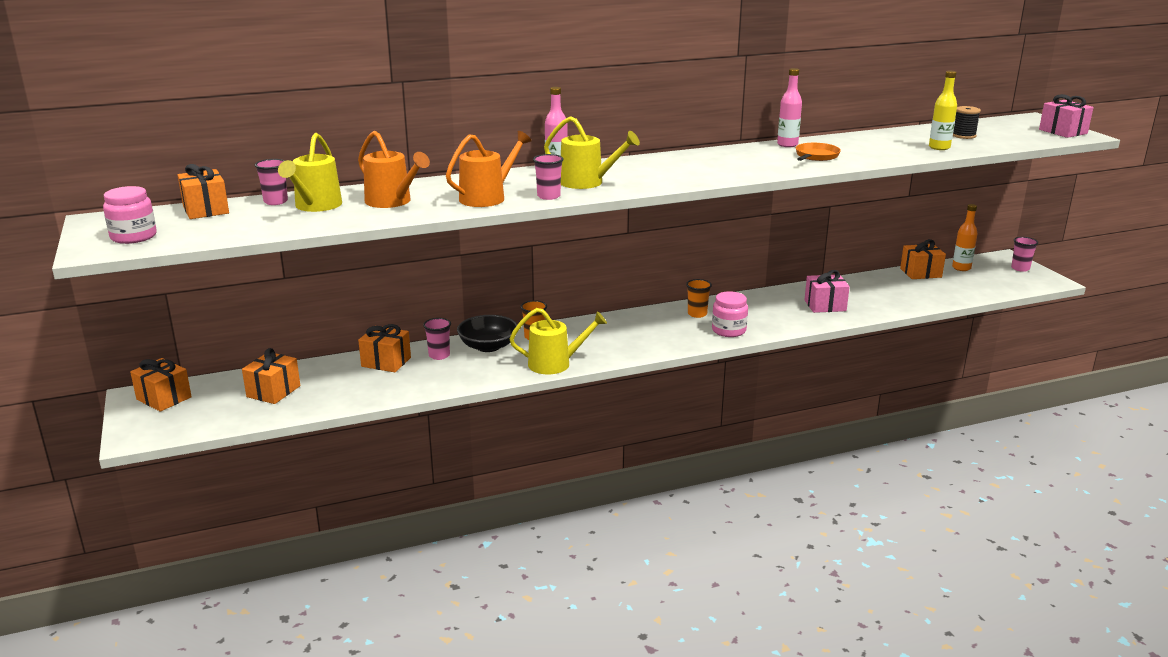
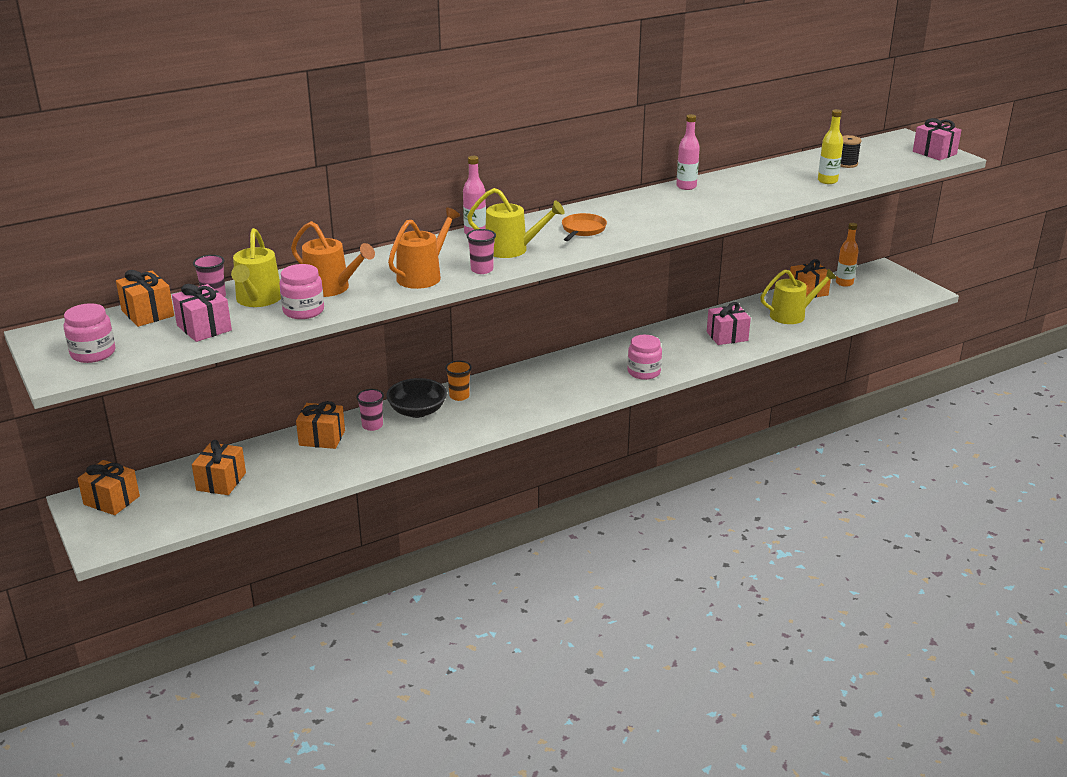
camera: 10 degrees left, 5 degrees up
(251, 224) = (204, 328): none -> pink gift
(354, 217) = (303, 311): none -> pink jar
(555, 364) = (489, 424): yellow watering can -> yellow watering can (792, 315)
(697, 314) = (609, 356): orange cup -> none
(816, 156) = (717, 200): orange pan -> orange pan (582, 230)
(1020, 268) = (897, 279): pink cup -> none

